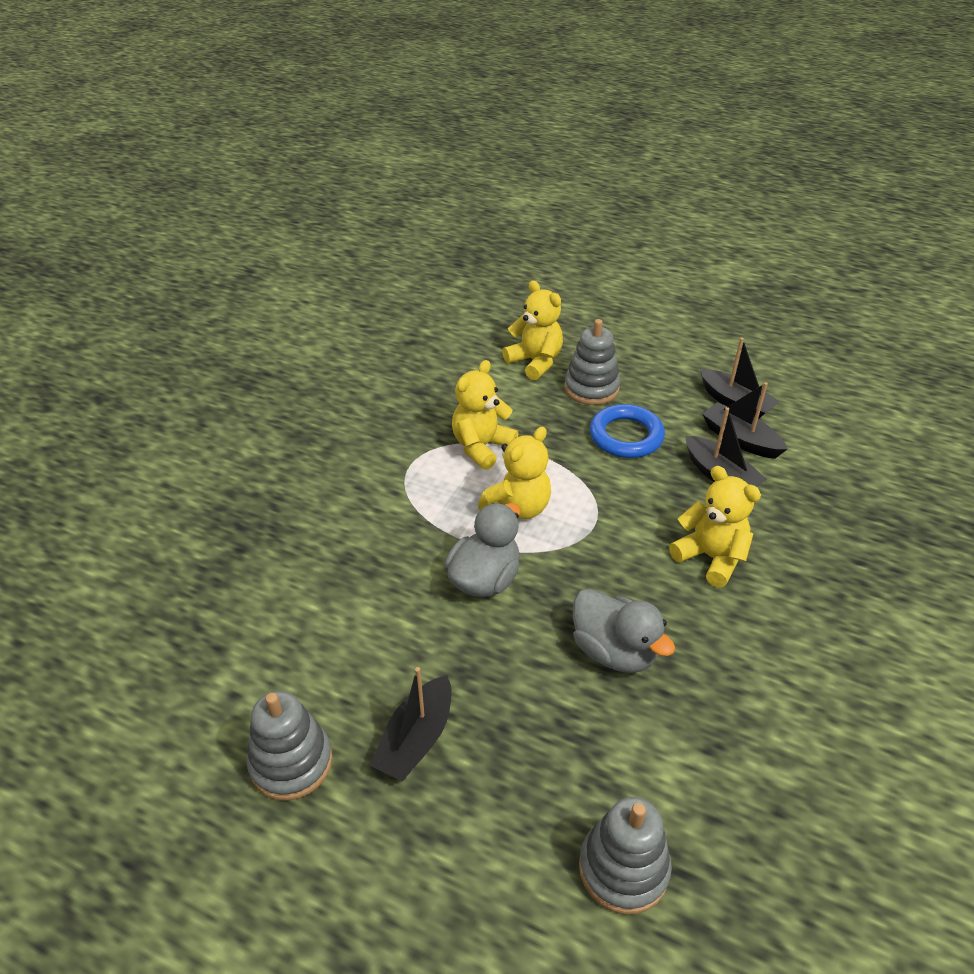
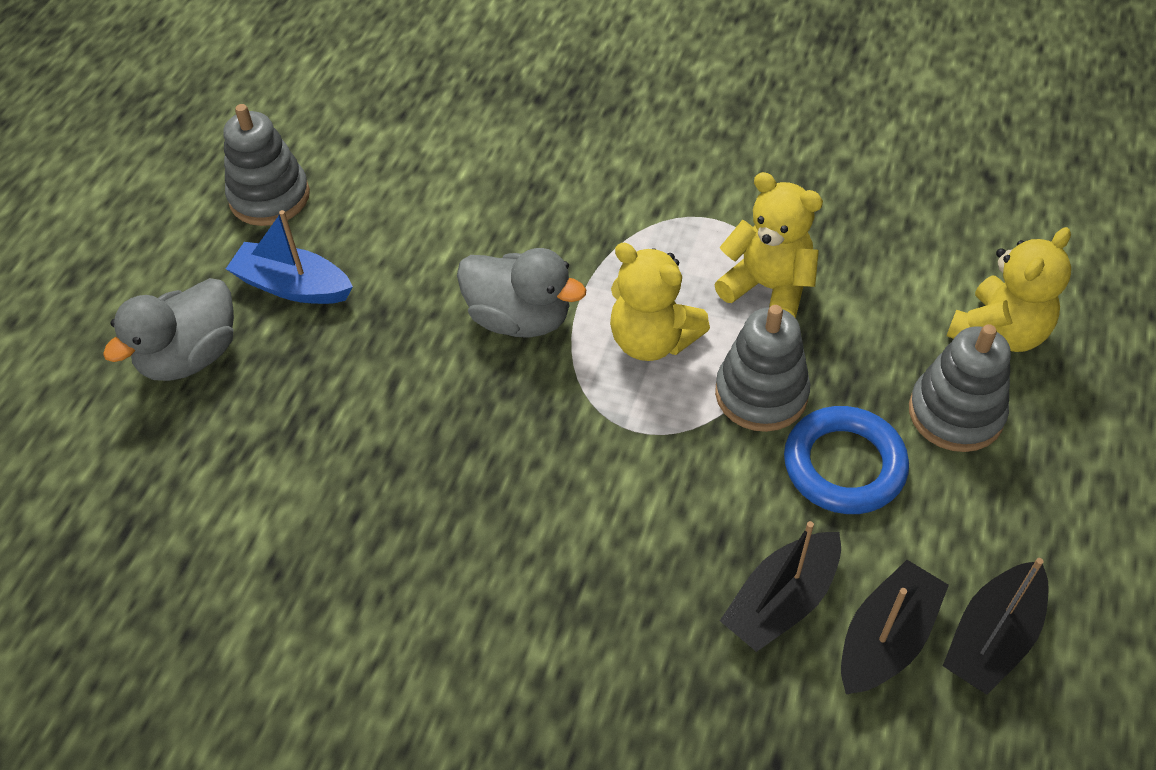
camera: 85 degrees right, 10 degrees up
(416, 739) = (293, 286): black boat -> blue boat
(614, 651) = (415, 460): grey duck -> grey duck (190, 356)
(623, 868) = (135, 476): grey stacking toy -> grey stacking toy (761, 394)
(710, 557) = (592, 578): yellow teddy bear -> none

